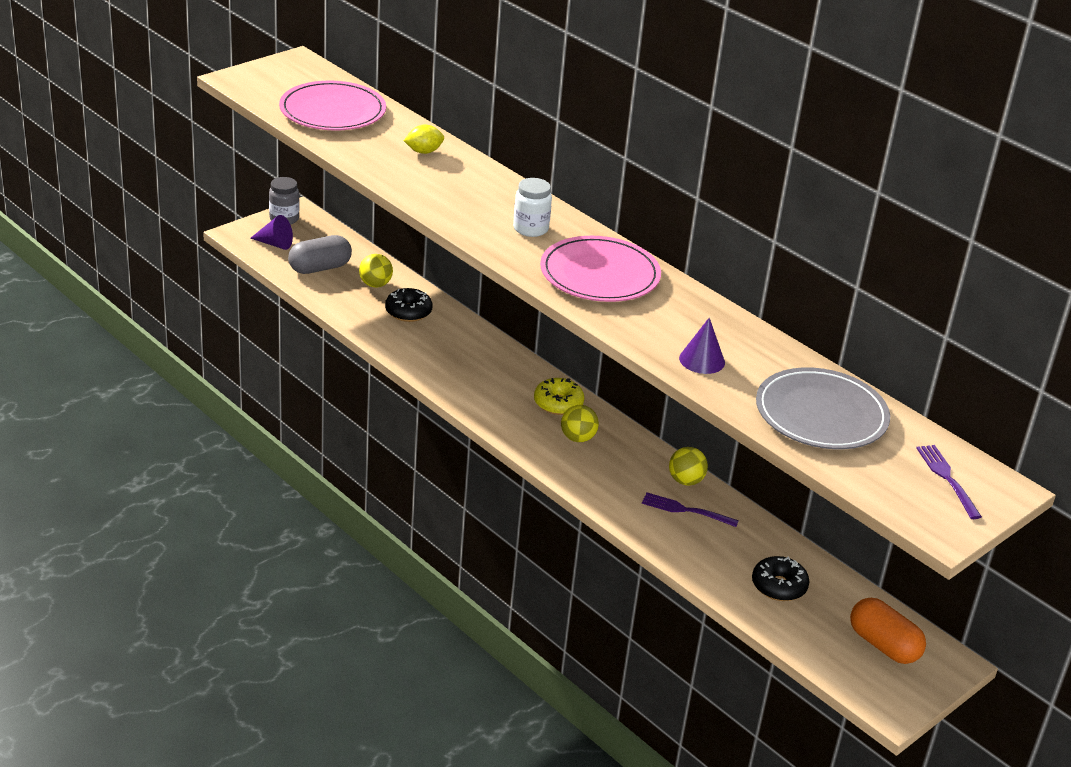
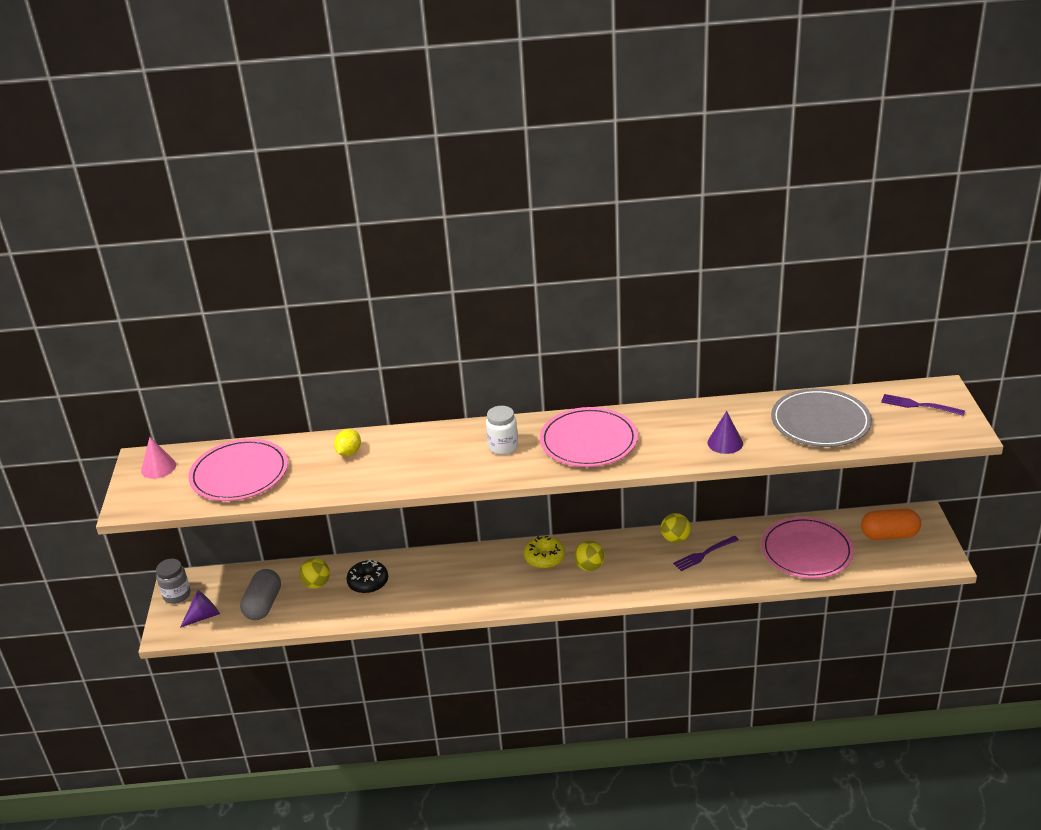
camera: 45 degrees left, 0 degrees up
(297, 71) = (158, 467): none -> pink cone
(779, 586) = (806, 551): black donut -> pink plate

